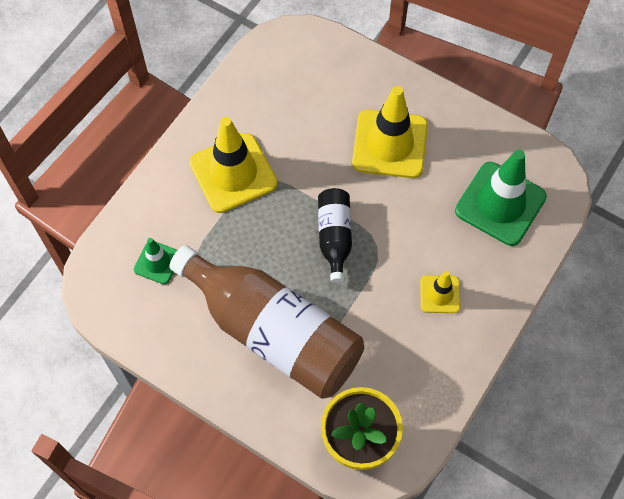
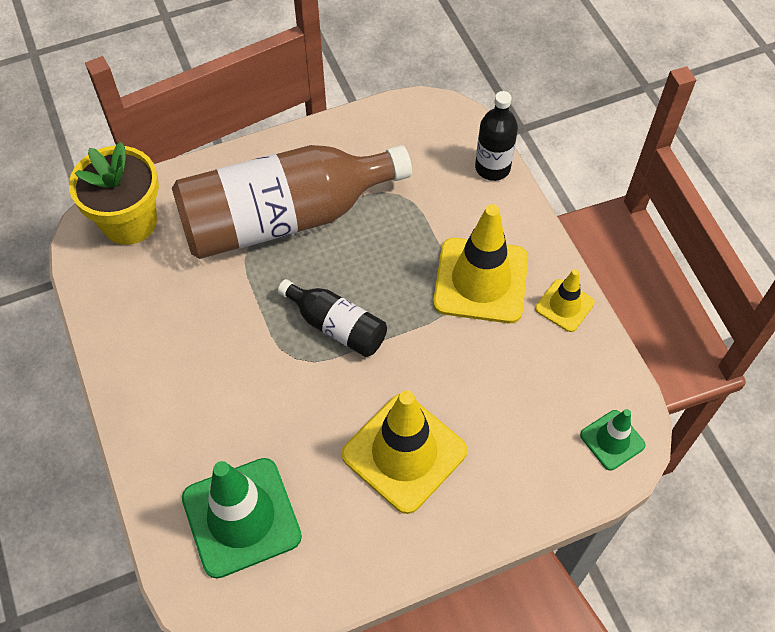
camera: 125 degrees right, 5 degrees down
(127, 221) = (492, 168): none -> black bottle
(157, 262) = (429, 169): green traffic cone -> green traffic cone (612, 440)
(440, 294) = (197, 380): yellow traffic cone -> yellow traffic cone (564, 305)

